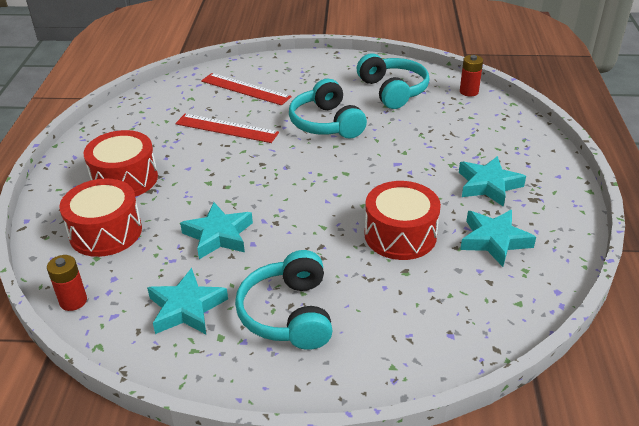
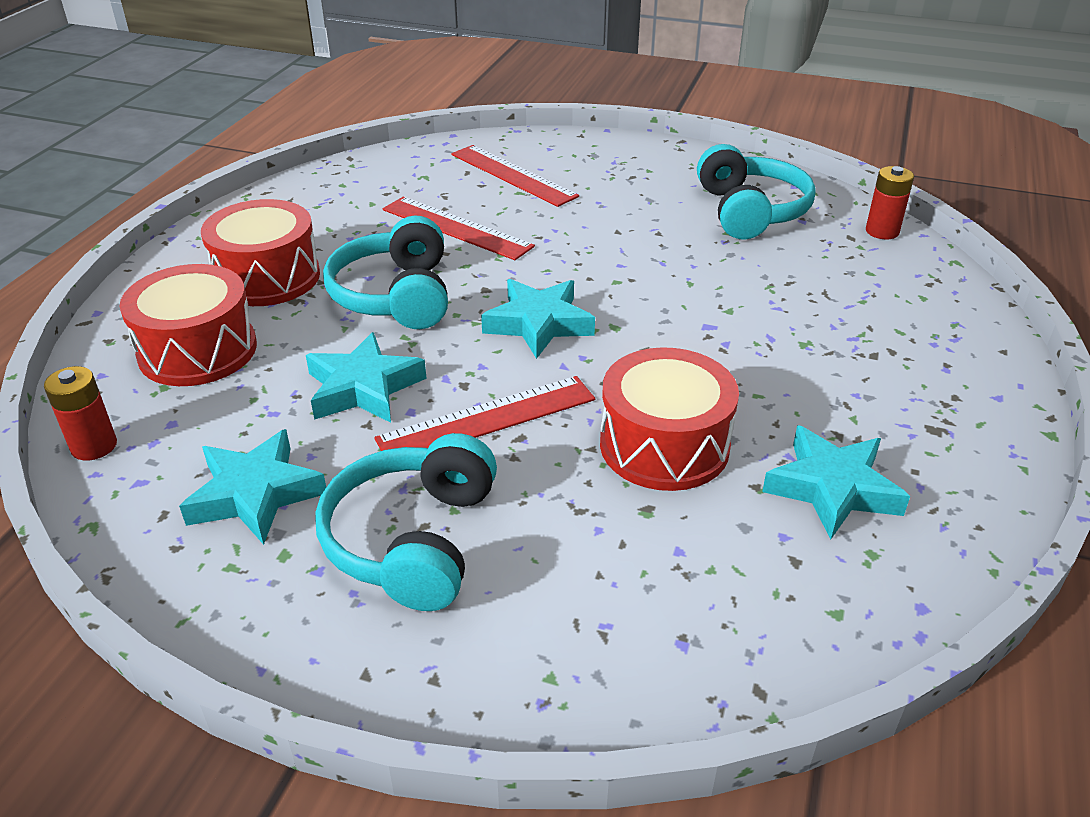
camera: 15 degrees right, 0 degrees up
(298, 239) = (487, 419): none -> red ruler
(326, 123) = (617, 245): turquoise headphones -> turquoise headphones (396, 295)
(488, 185) = (858, 390): turquoise star -> turquoise star (538, 324)

